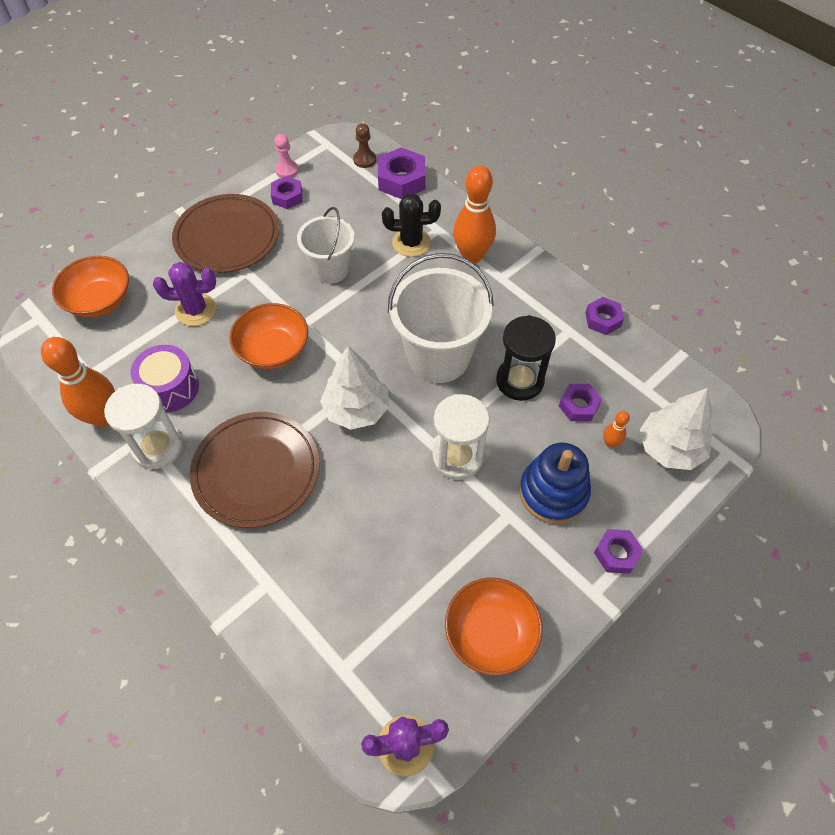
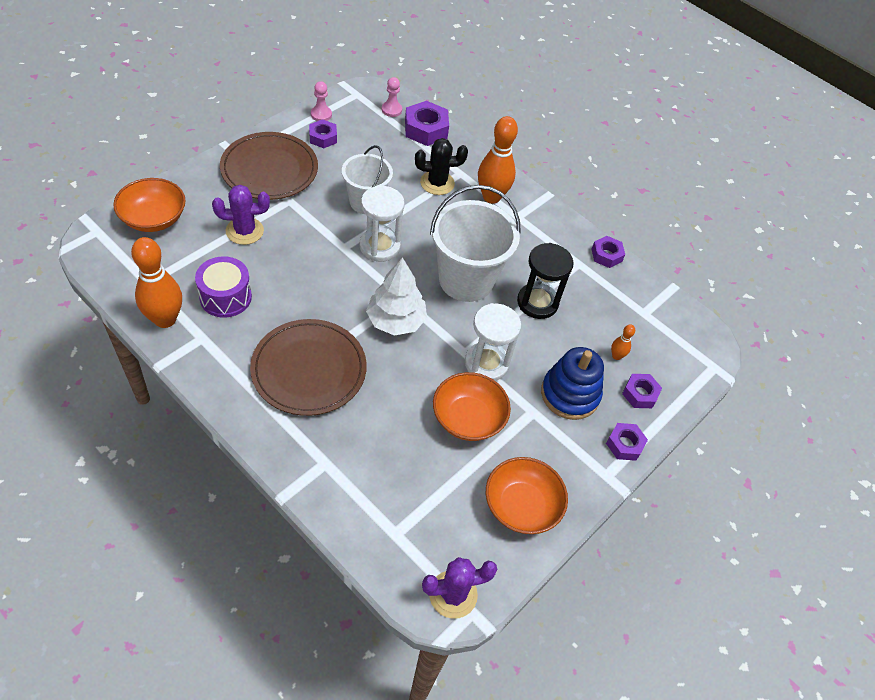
camera: 10 degrees left, 5 degrees down
(158, 447) = (217, 346): white hourglass -> white hourglass (379, 246)
(273, 349) = (318, 268): orange bowl -> orange bowl (468, 418)
(364, 160) = (391, 110): brown pawn -> pink pawn
(578, 406) = (588, 325): purple nut -> purple nut (640, 394)
(670, 448) = (666, 361): white tree -> none

